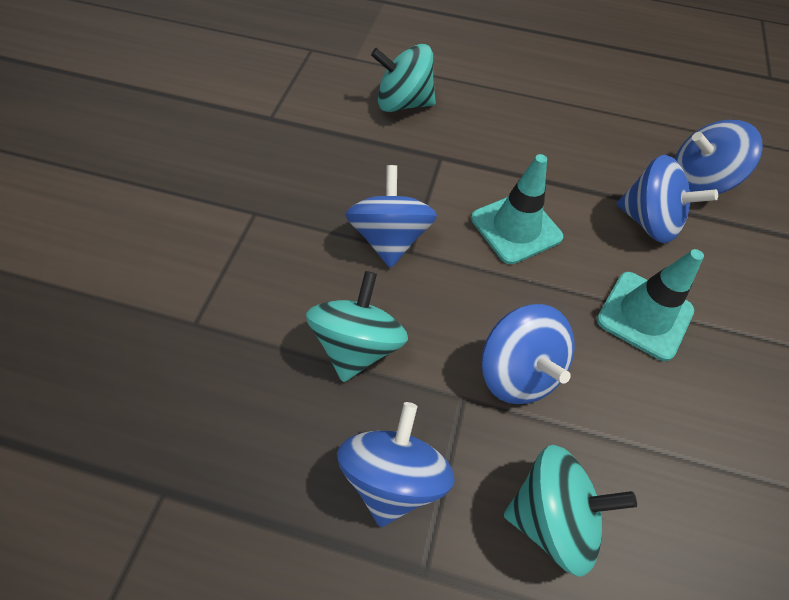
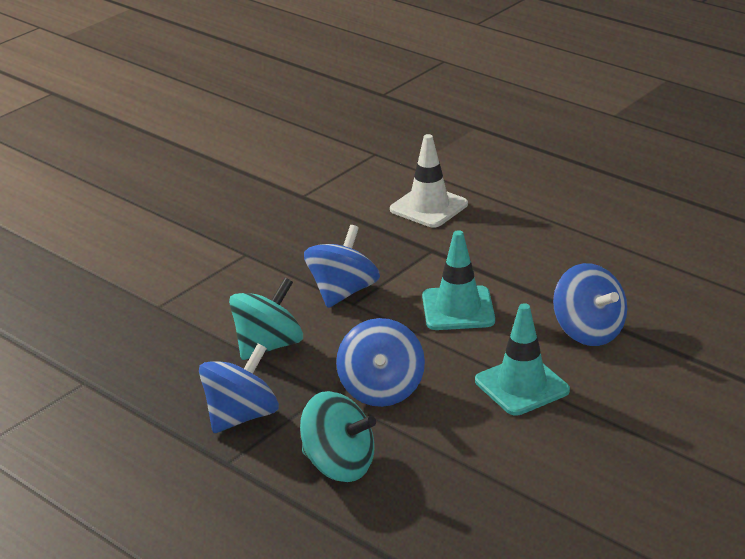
camera: 30 degrees right, 25 degrees down
(403, 103) = (429, 207): turquoise spinning top -> white traffic cone
(698, 181) = (671, 316): blue spinning top -> none

